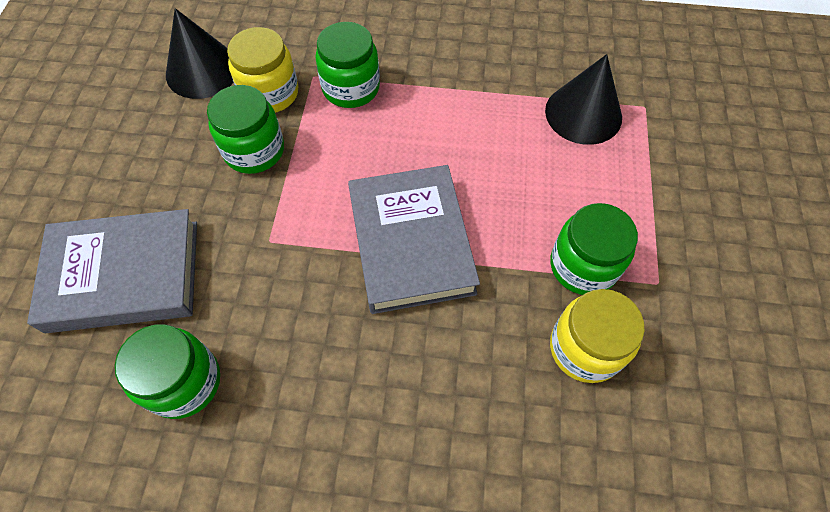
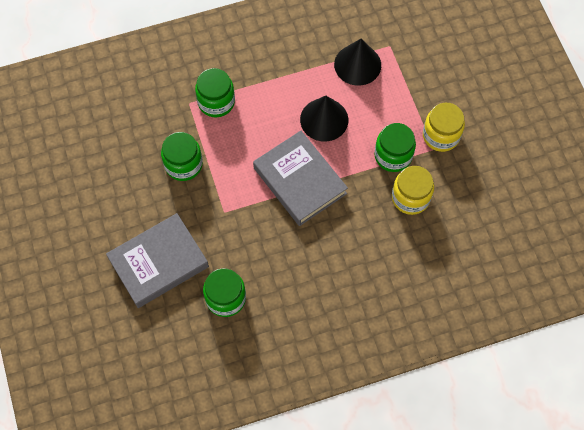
camera: 25 degrees left, 5 degrees up
(202, 70) = (119, 127): black cone -> black cone (324, 119)
(270, 93) = (170, 125): yellow jar -> yellow jar (441, 135)

